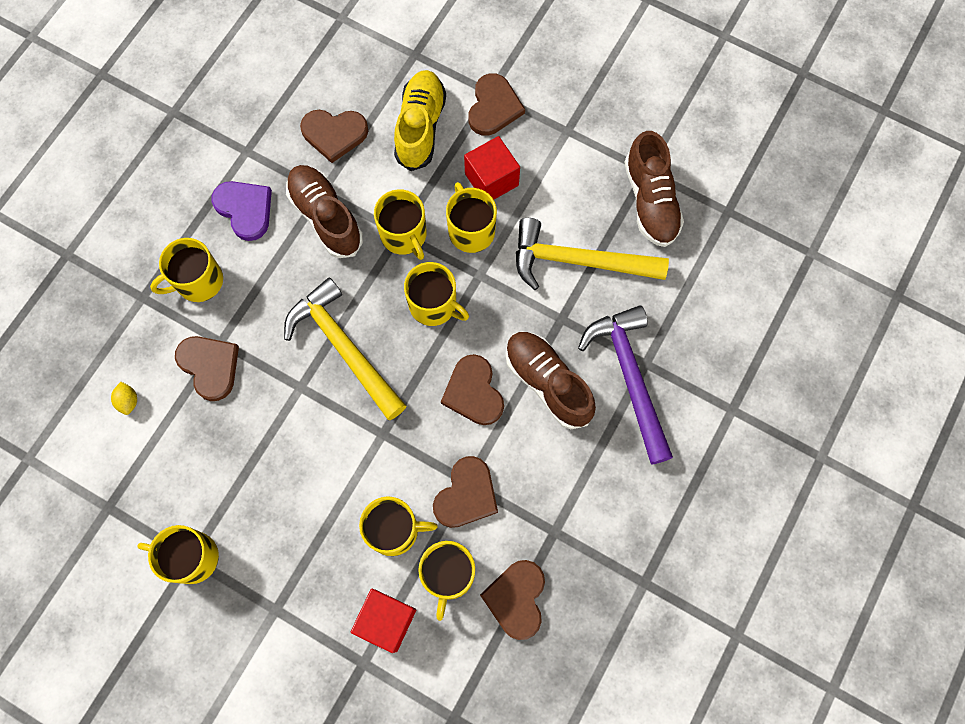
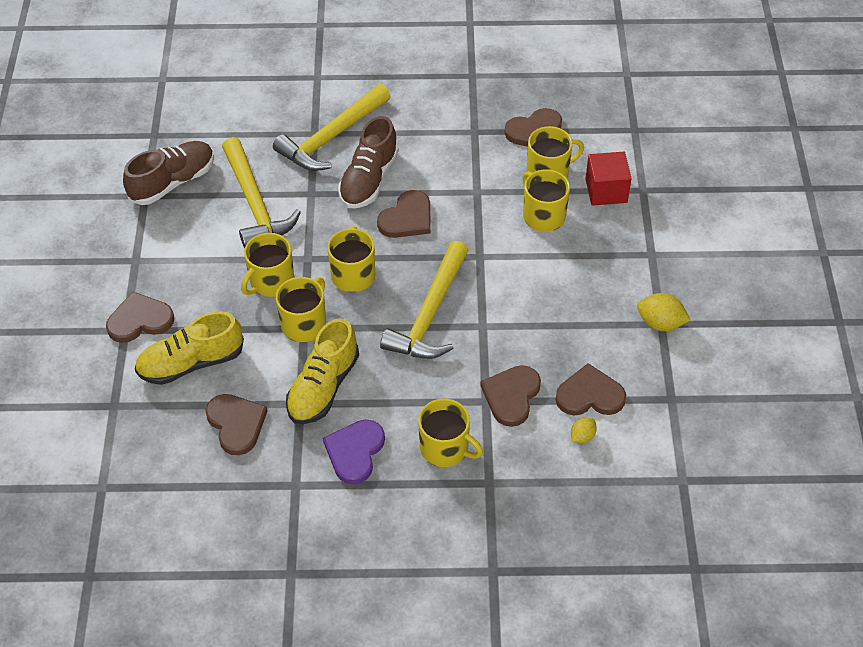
camera: 120 degrees left, 20 degrees down
(191, 557) = (660, 323): yellow mug -> yellow lemon
(326, 217) = (323, 387): brown shoe -> yellow shoe
(466, 495) = (486, 188): brown heart -> brown heart (590, 395)
(491, 179) = (214, 289): red cube -> none
(630, 377) = (331, 137): purple hammer -> yellow hammer

